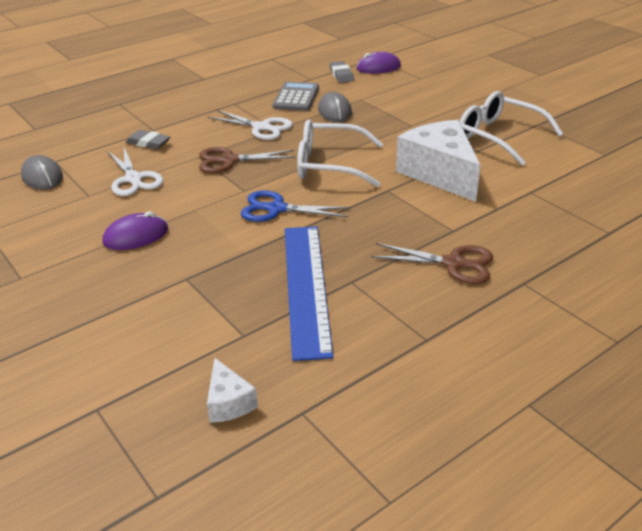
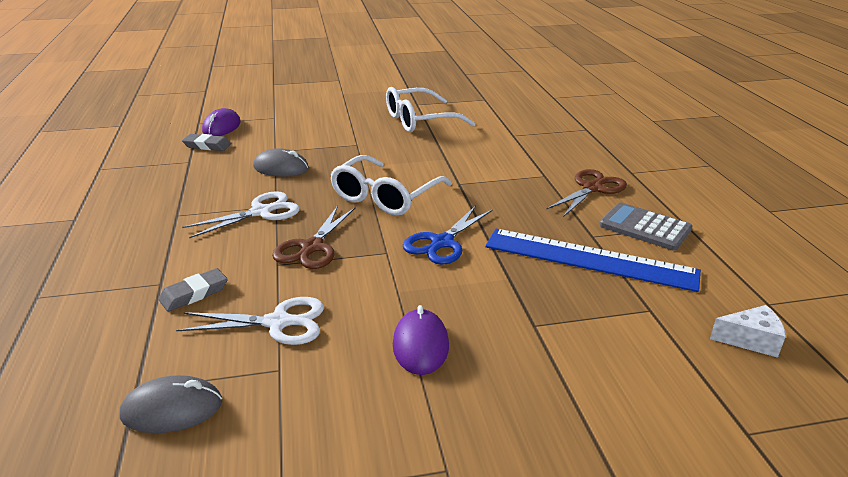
camera: 65 degrees left, 5 degrees down
(296, 97) = (220, 178): grey calculator -> grey calculator (645, 227)
(440, 173) = (454, 156): white cheese -> none

